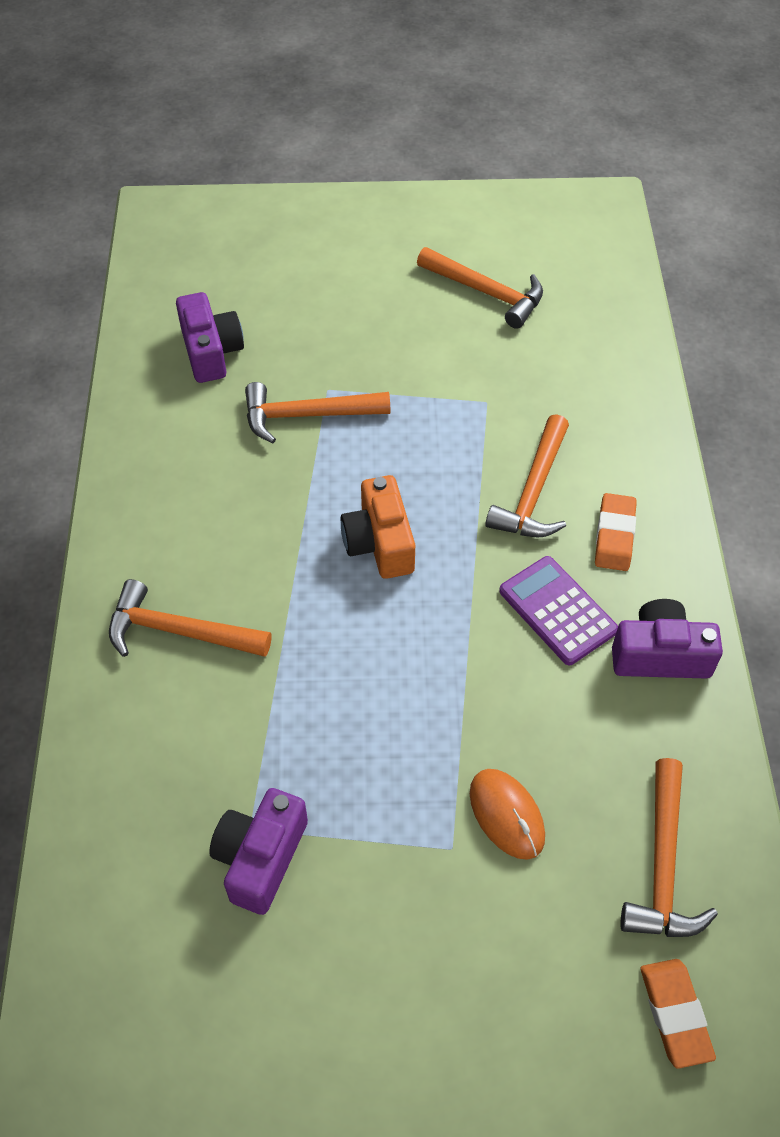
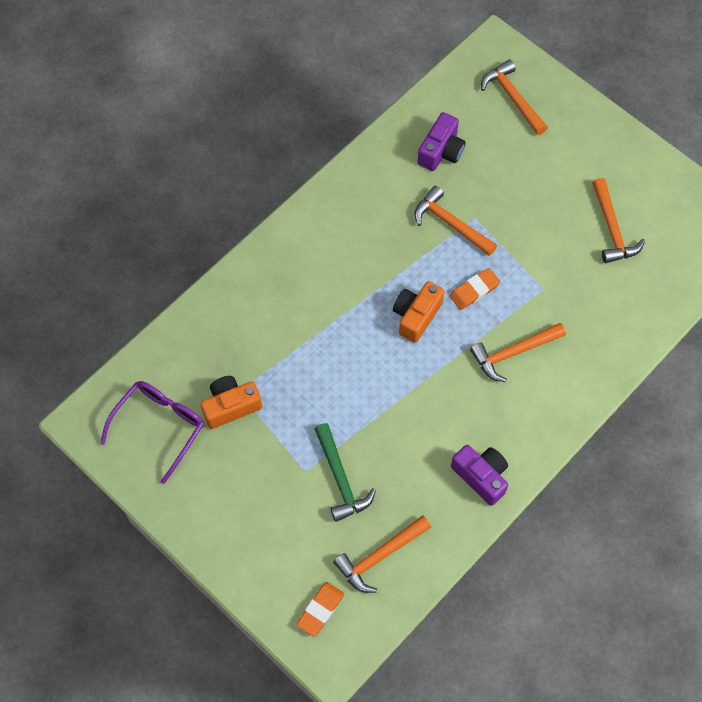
camera: 45 degrees right, 10 degrees up
(179, 631) = (291, 282): orange hammer -> orange hammer (512, 98)
(185, 985) = (159, 427): none -> purple glasses
(260, 857) = (231, 406): purple camera -> orange camera
(507, 815) = (341, 479): orange mouse -> green hammer
(557, 611) = (459, 417): purple calculator -> none
(614, 535) = (526, 406): orange eraser -> orange eraser (474, 290)

